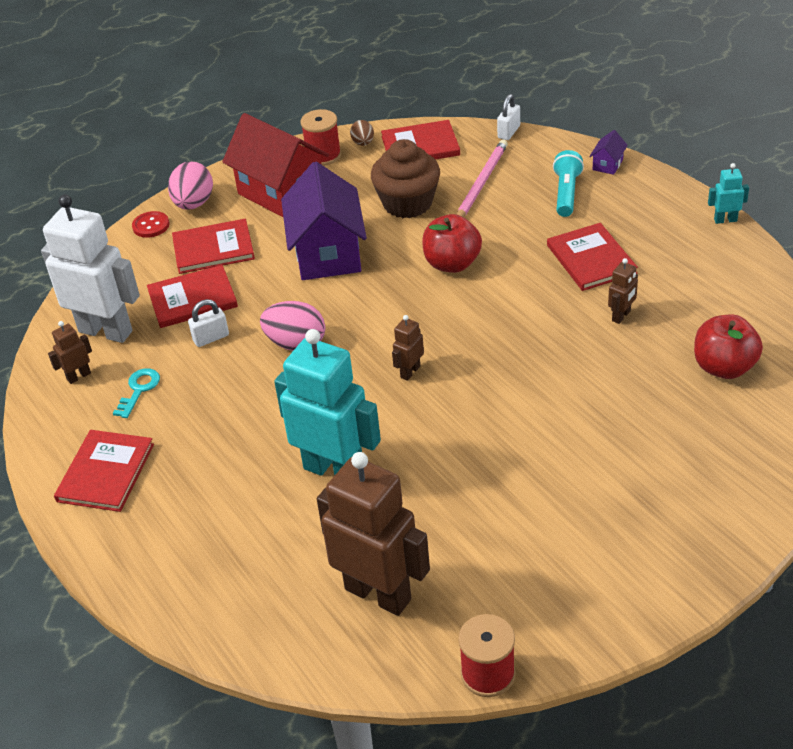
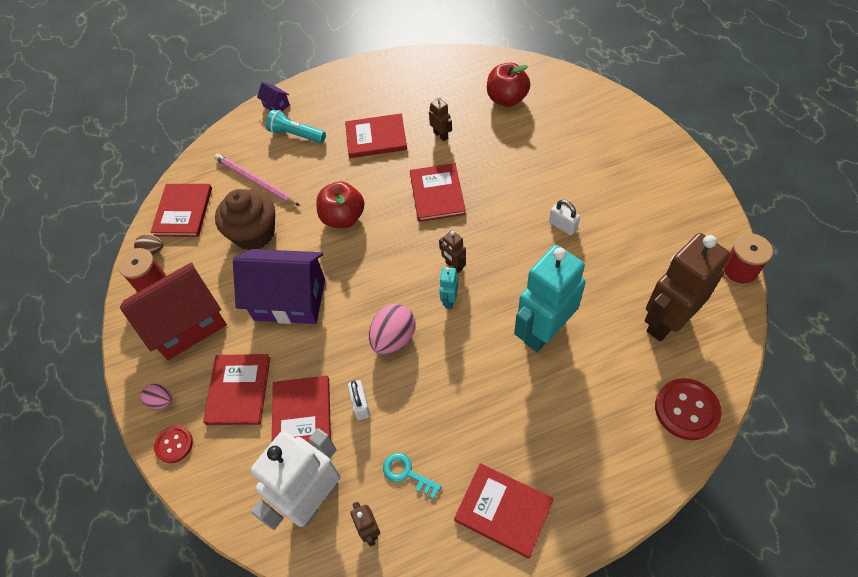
camera: 75 degrees left, 15 degrees up
(193, 204) = (161, 401): pink egg -> pink egg, size x0.57
(249, 626) = (686, 410): none -> red button
(509, 132) = (201, 152): white padlock -> white padlock (563, 226)
(518, 334) = (437, 194): none -> red book
(725, 220) = (368, 63): turquoise robot -> turquoise robot (449, 300)

